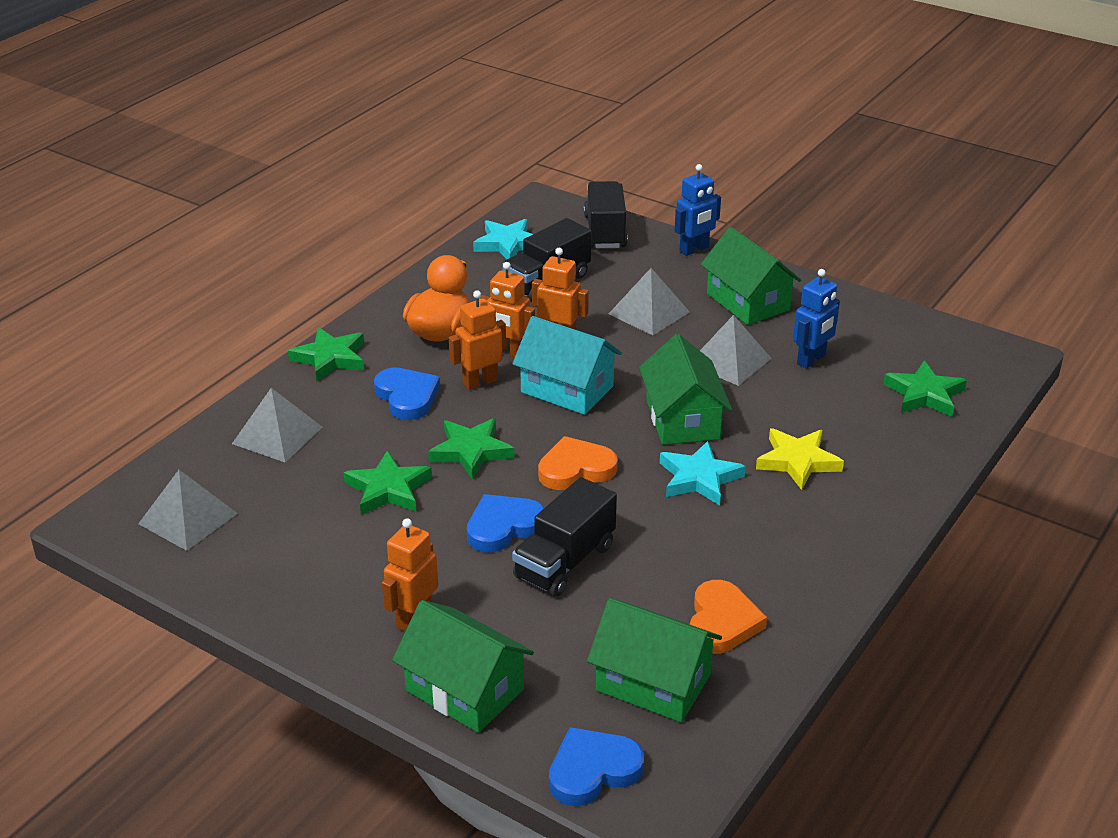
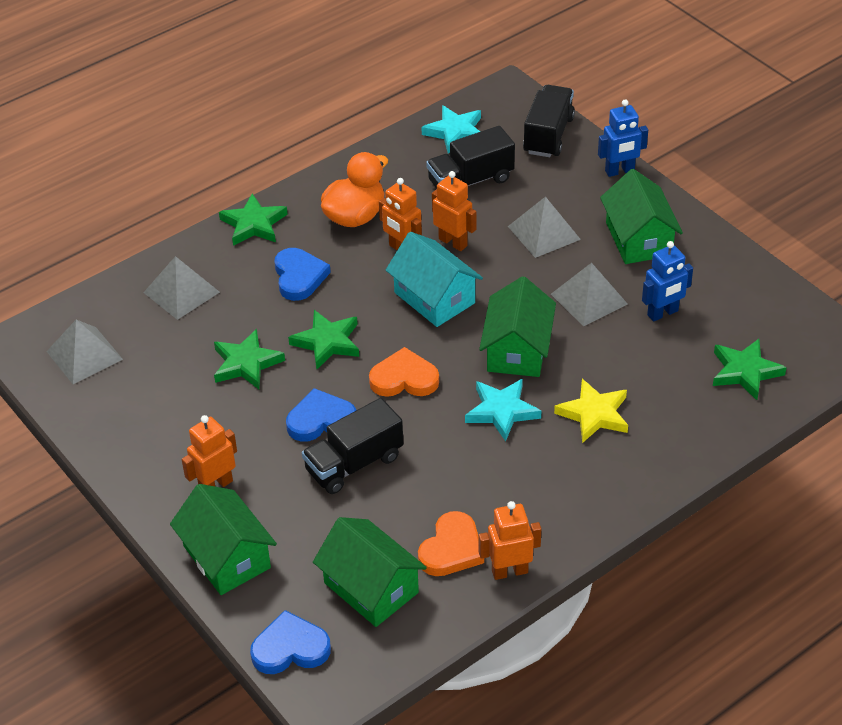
camera: 20 degrees right, 10 degrees up
(480, 382) = (365, 275): orange robot -> orange robot (509, 571)

